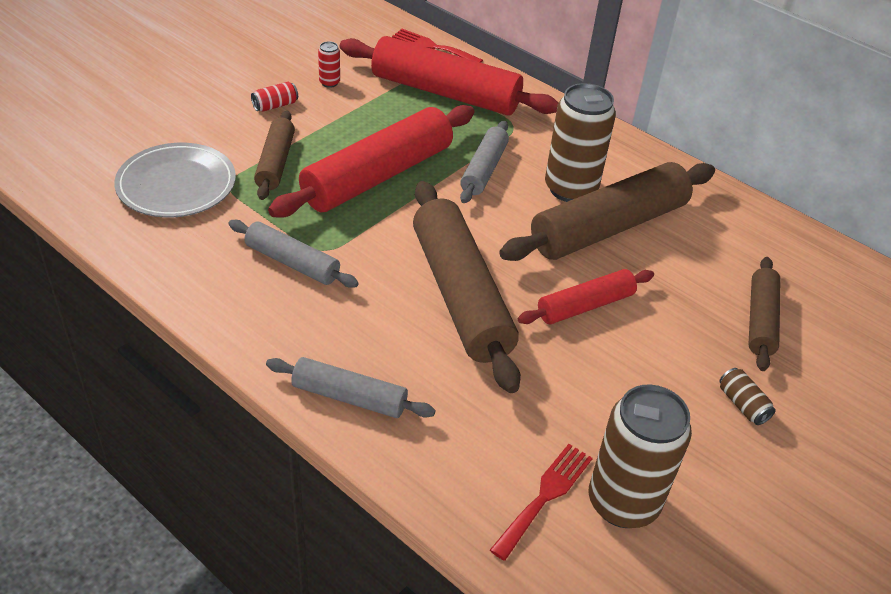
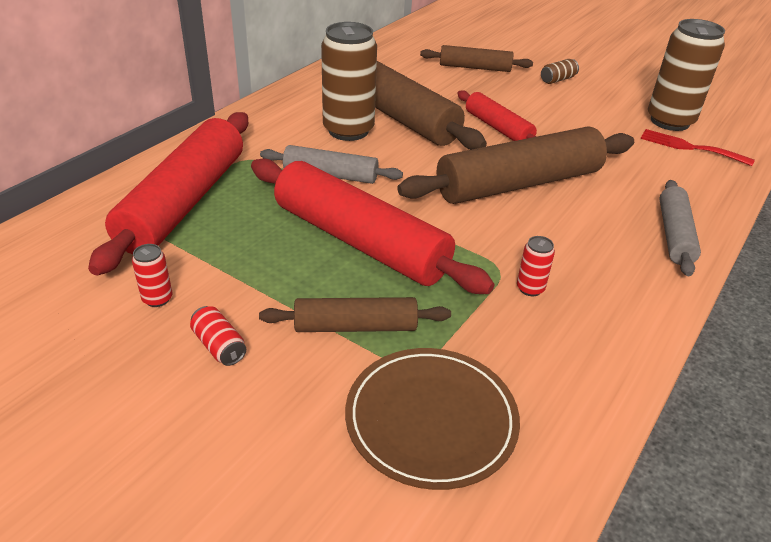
camera: 95 degrees left, 5 degrees down
(176, 184) = (431, 419): grey plate -> brown plate
(292, 262) = (530, 288): grey rolling pin -> red can
(433, 47) = (71, 215): red fork -> none

